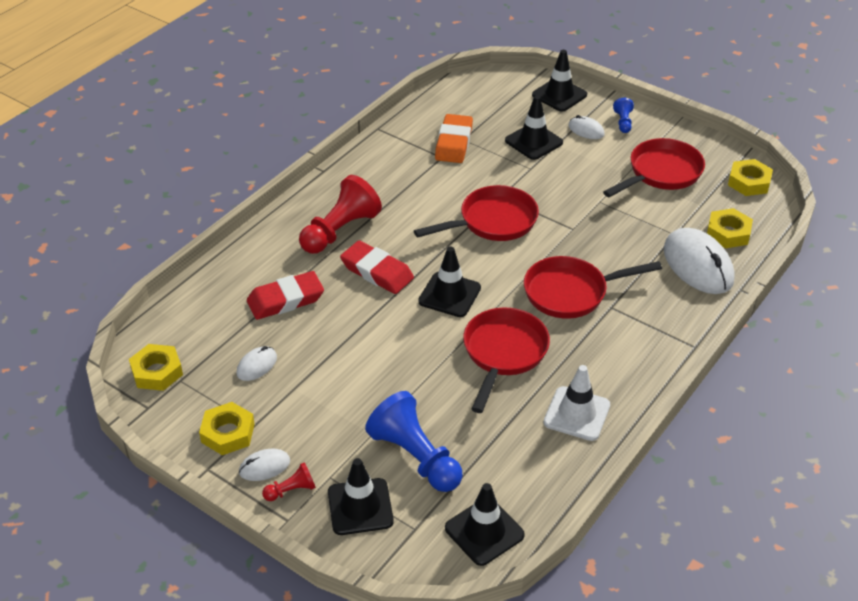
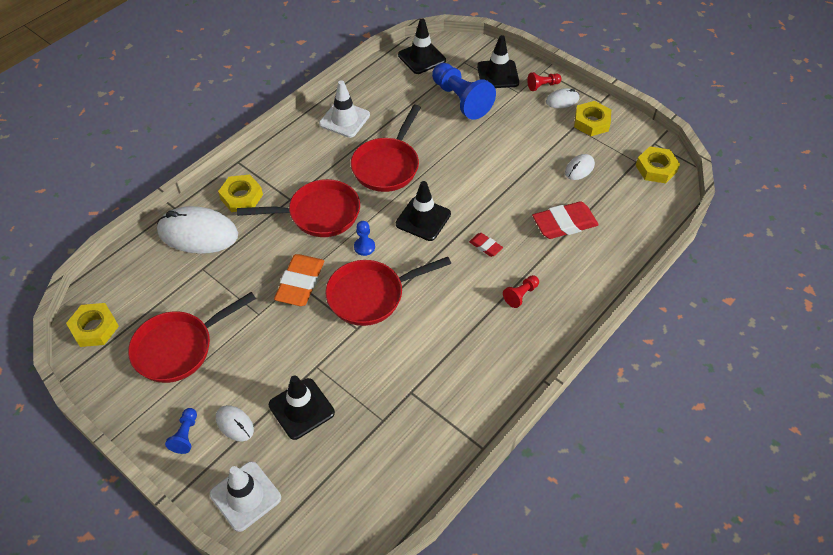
camera: 175 degrees left, 10 degrees up
(340, 231) = (521, 295): red pawn -> red pawn, size x0.47
(377, 272) = (485, 246): red eraser -> red eraser, size x0.51
(453, 143) = (394, 414): orange eraser -> orange eraser (300, 283)
(510, 263) = (364, 247): none -> blue pawn
(559, 95) = (245, 496): black traffic cone -> white traffic cone
(698, 265) = (198, 233): white mouse -> white mouse turned 60 degrees counterclockwise
(728, 233) = (152, 266): yellow nut -> yellow nut (241, 197)

